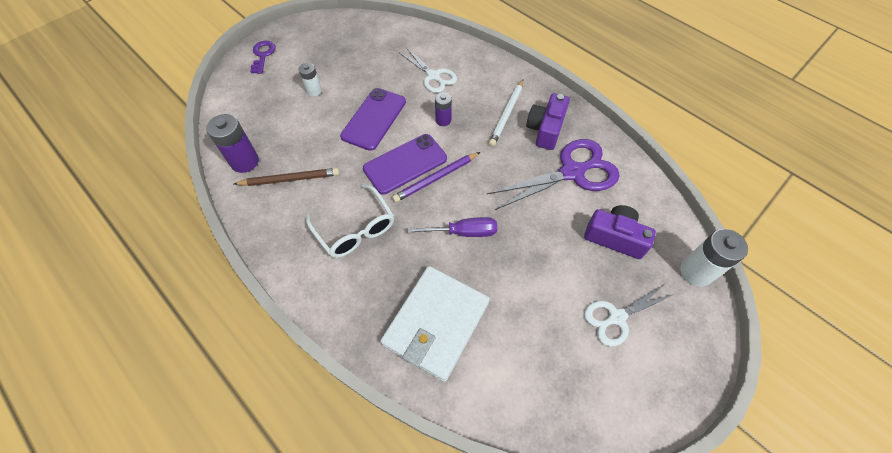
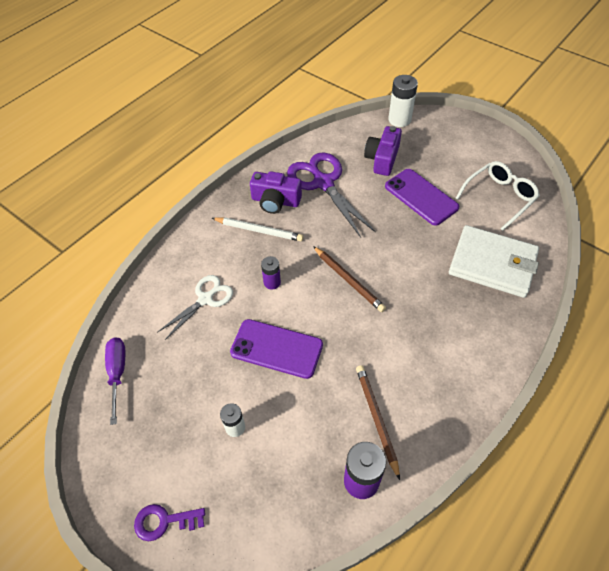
camera: 95 degrees left, 5 degrees down
(355, 229) = (422, 339): white glasses -> white glasses (499, 197)
(405, 164) = (335, 308): purple phone -> purple phone (421, 197)
(436, 178) = (348, 280): purple pencil -> brown pencil
(463, 232) = (403, 253): purple screwdriver -> purple screwdriver (117, 373)
(616, 317) = (448, 160): white scissors -> none

